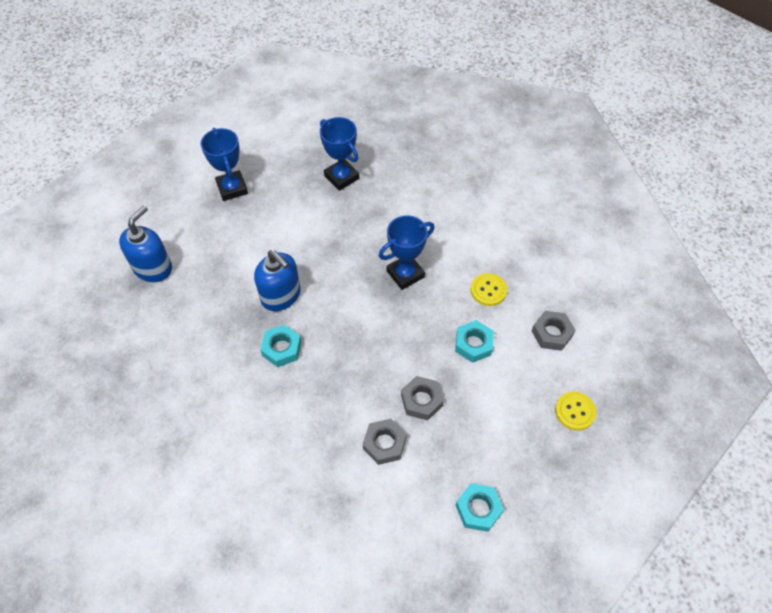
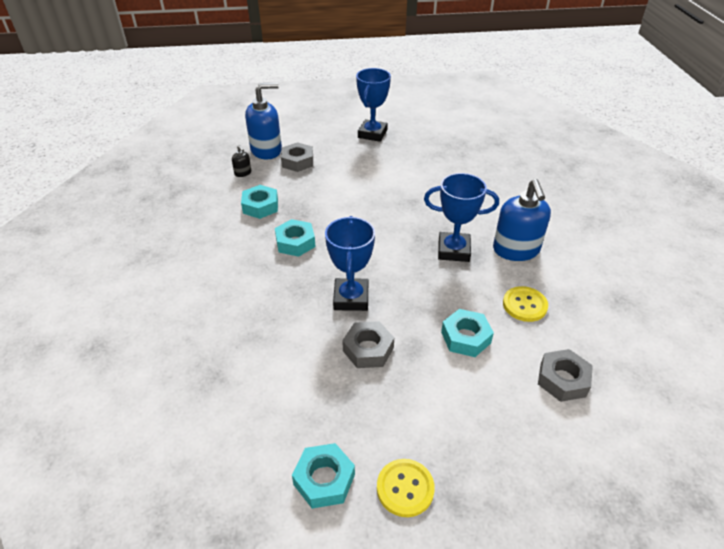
camera: 40 degrees right, 15 degrees down
(159, 308) = (243, 173): none -> black soap dispenser
(214, 333) = (260, 206): none -> turquoise nut
(281, 296) = (334, 210): blue soap dispenser -> blue soap dispenser (516, 250)
(341, 177) = (466, 164): blue trophy -> blue trophy (351, 298)
(384, 444) = (299, 359): grey nut -> grey nut (297, 161)
(575, 411) = (523, 468): yellow button -> yellow button (405, 488)

